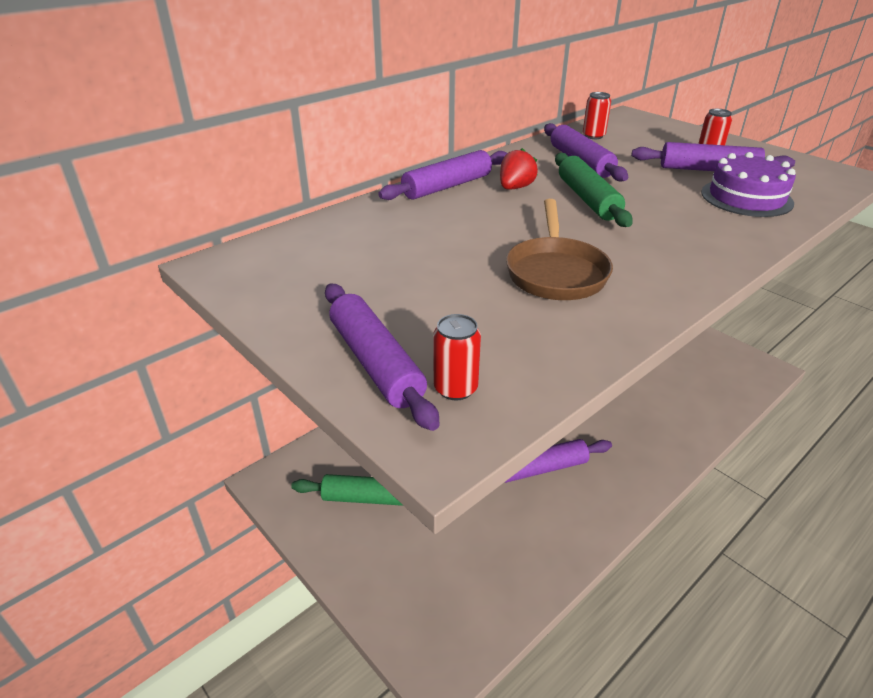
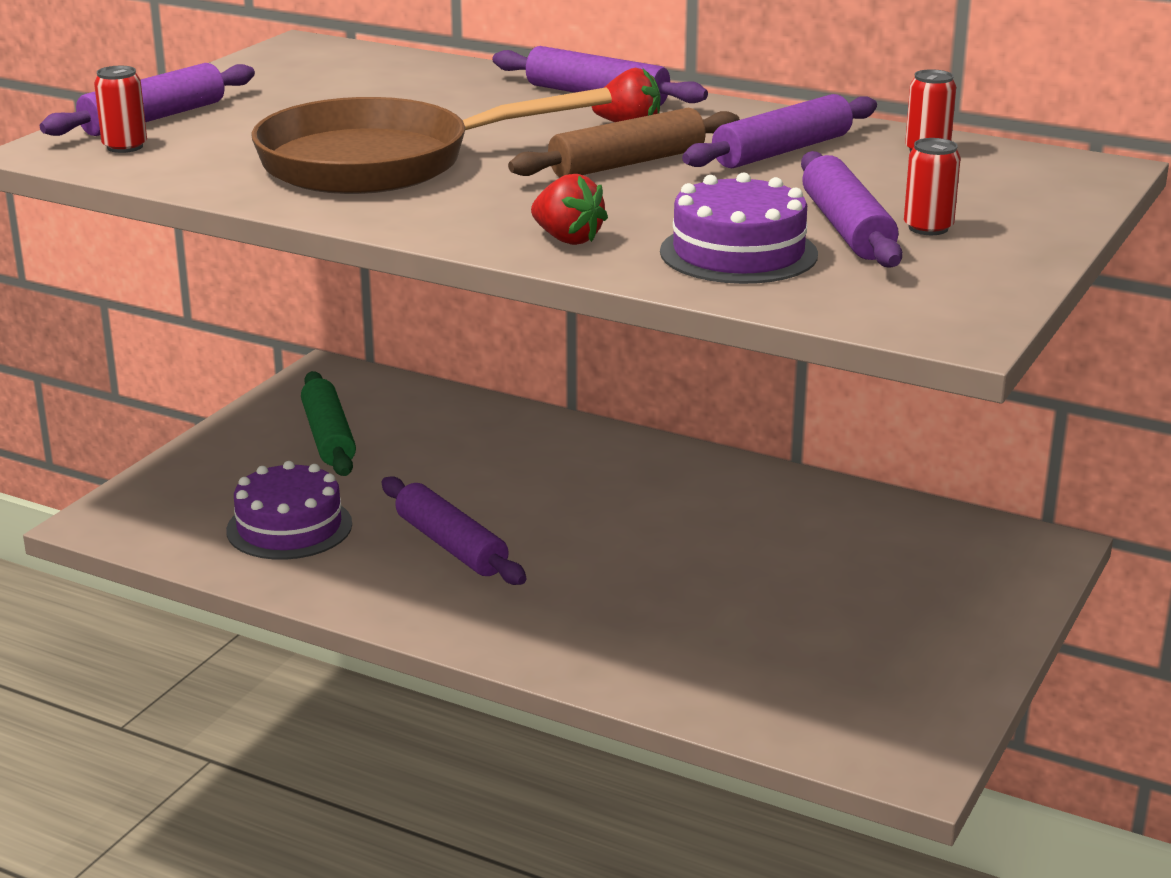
camera: 70 degrees right, 10 degrees down
(492, 544) = (289, 527): none -> purple cake
(556, 272) = (381, 163): brown pan -> brown pan, size x1.55
(588, 199) = (627, 163): green rolling pin -> brown rolling pin
(724, 235) = (567, 239): none -> red strawberry

